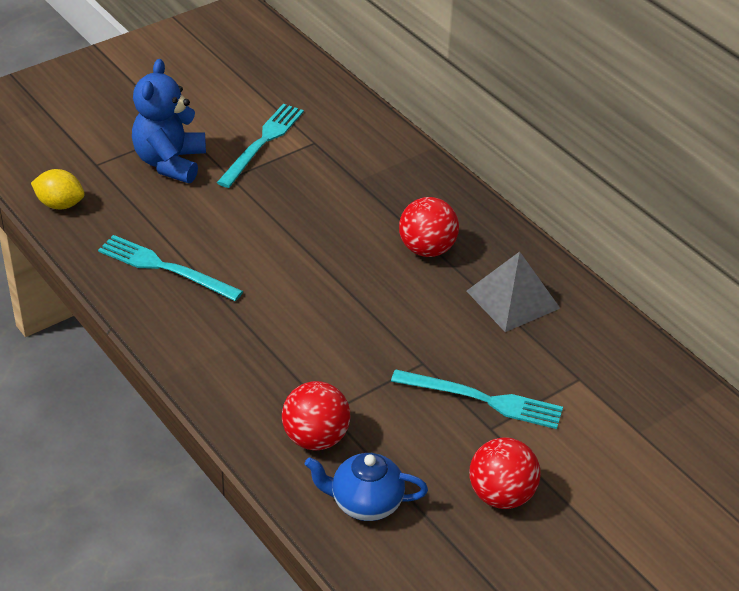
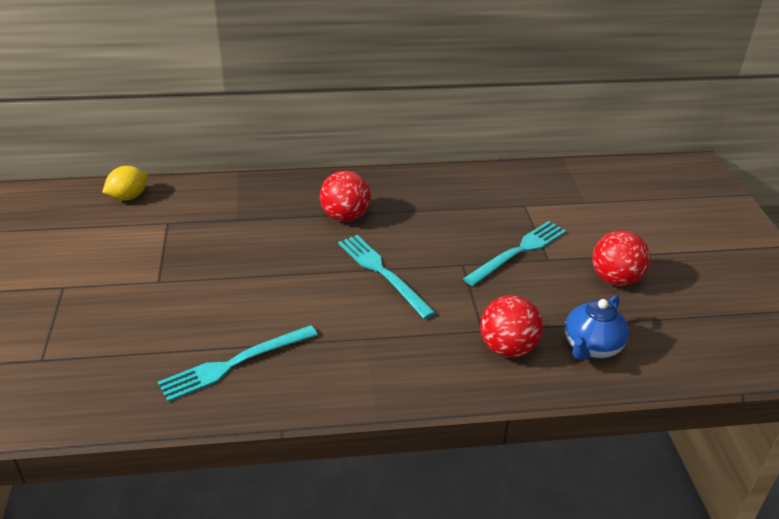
camera: 60 degrees left, 5 degrees down
(60, 204) = (70, 406): yellow lemon -> yellow lemon (128, 197)
(170, 162) = (97, 310): blue teddy bear -> none
(262, 143) = (136, 248): turquoise fork -> turquoise fork (382, 273)
(513, 299) = (429, 201): grey pyramid -> none

